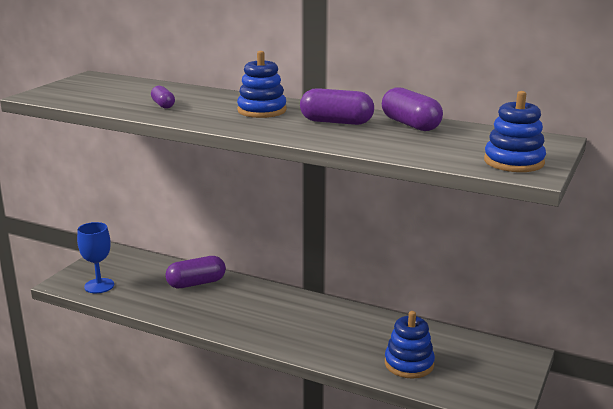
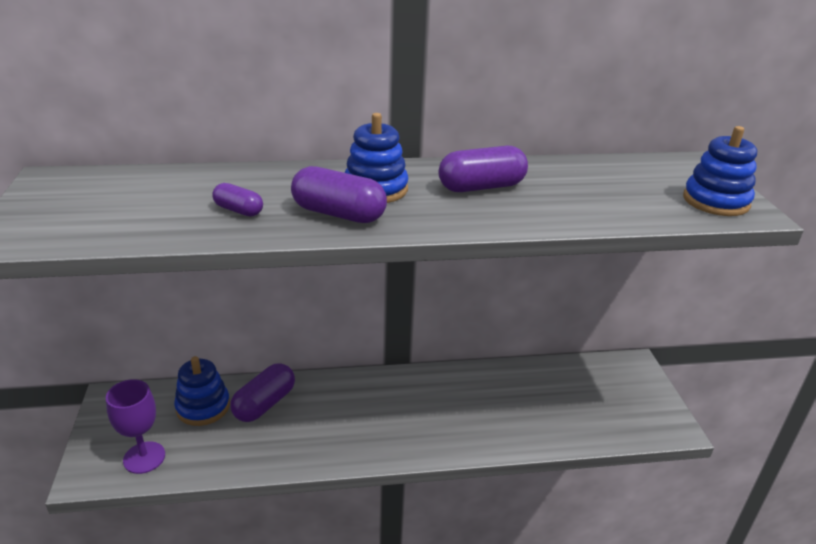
camera: 35 degrees left, 10 degrees up
(99, 286) = (144, 457): blue goblet -> purple goblet
(409, 364) = (564, 416): blue stacking toy -> blue stacking toy (203, 407)
(410, 124) = (554, 172): purple capsule -> purple capsule (338, 214)

